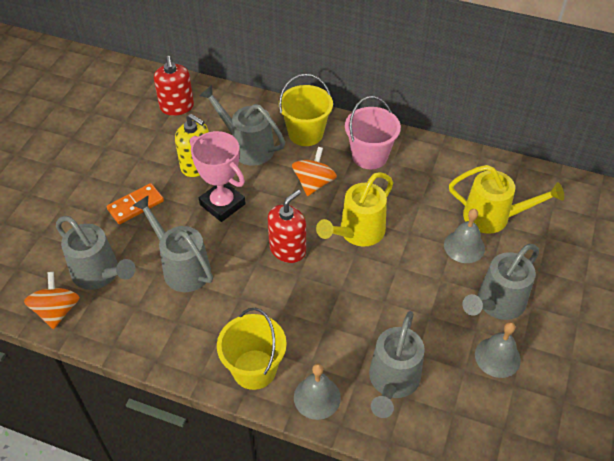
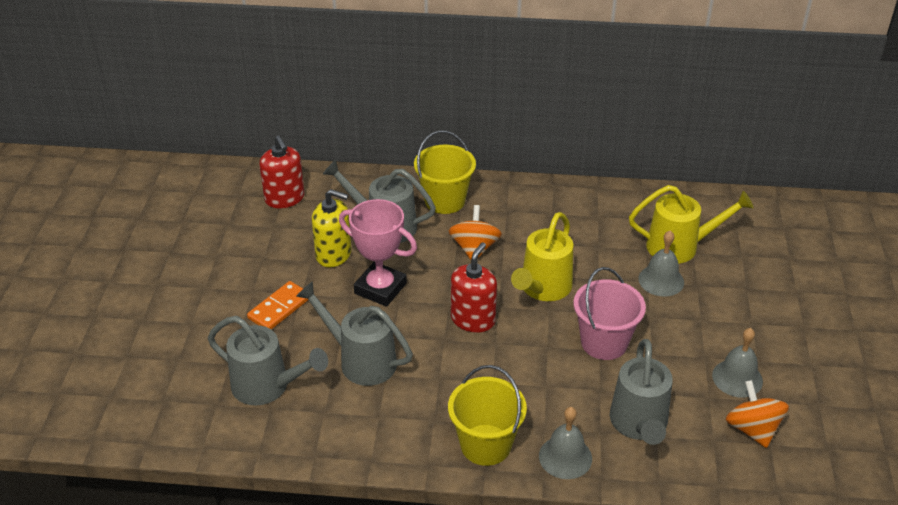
camera: 15 degrees left, 10 degrees down
(57, 311) = (233, 434): orange spinning top -> orange spinning top (752, 429)
(369, 156) = (524, 211): pink bucket -> pink bucket (604, 342)
(496, 304) = (716, 328): grey watering can -> none

